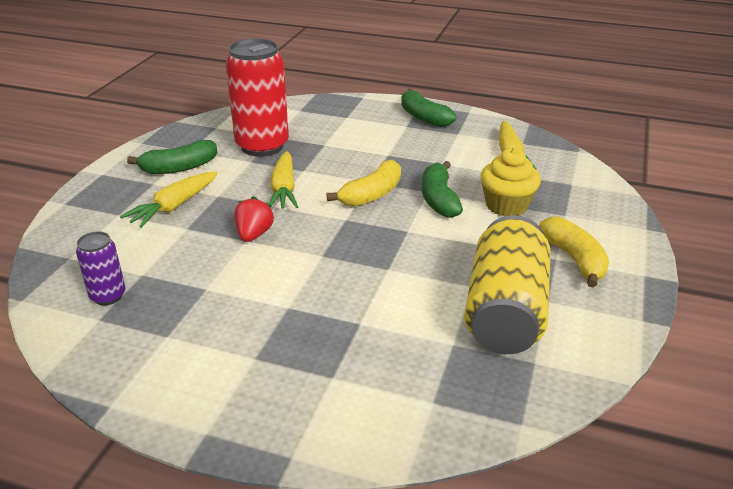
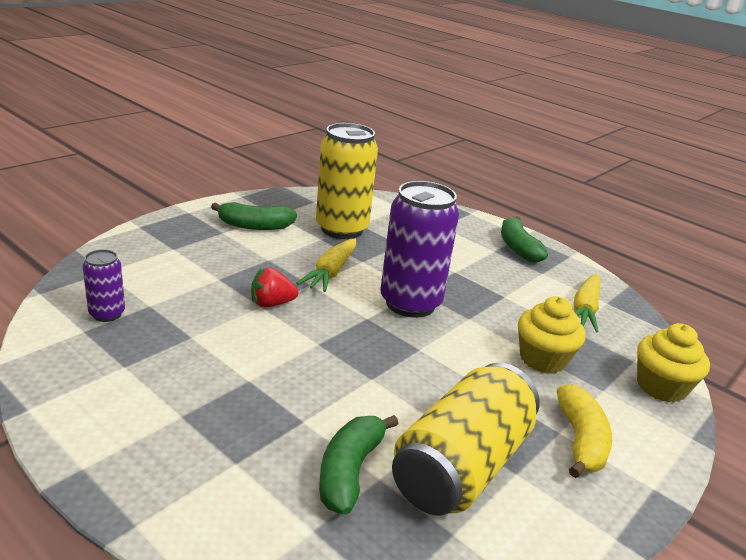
camera: 20 degrees right, 5 degrees down
(173, 207) = (223, 257): yellow carrot -> none
(254, 234) = (271, 304): red strawberry -> red strawberry turned 135 degrees counterclockwise
(262, 146) = (342, 229): red can -> yellow can
(372, 194) = (410, 303): yellow banana -> purple can
(439, 199) = (474, 329): green banana -> green banana (349, 471)
(603, 197) = (661, 387): none -> yellow cupcake

